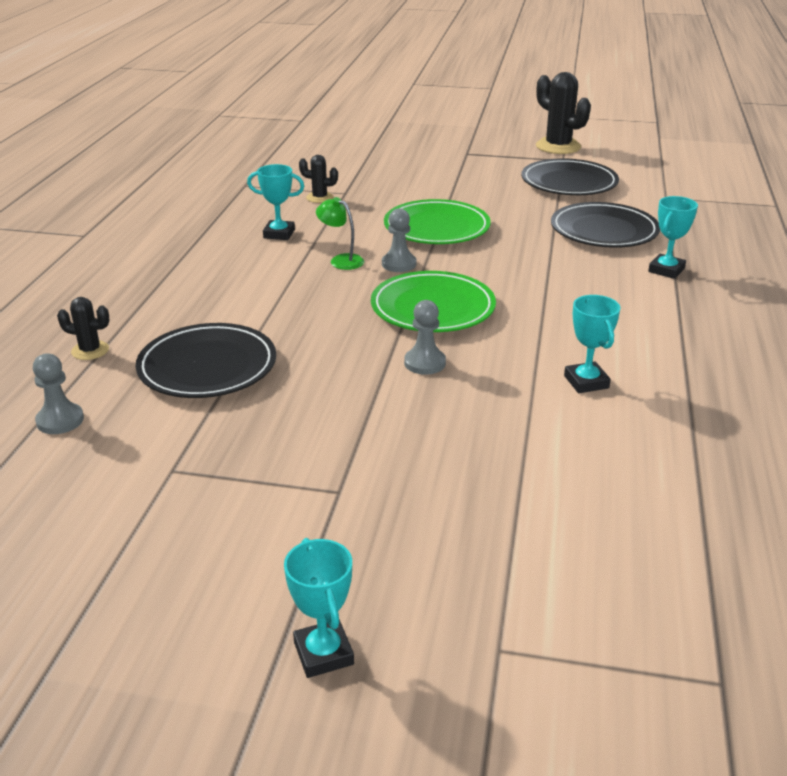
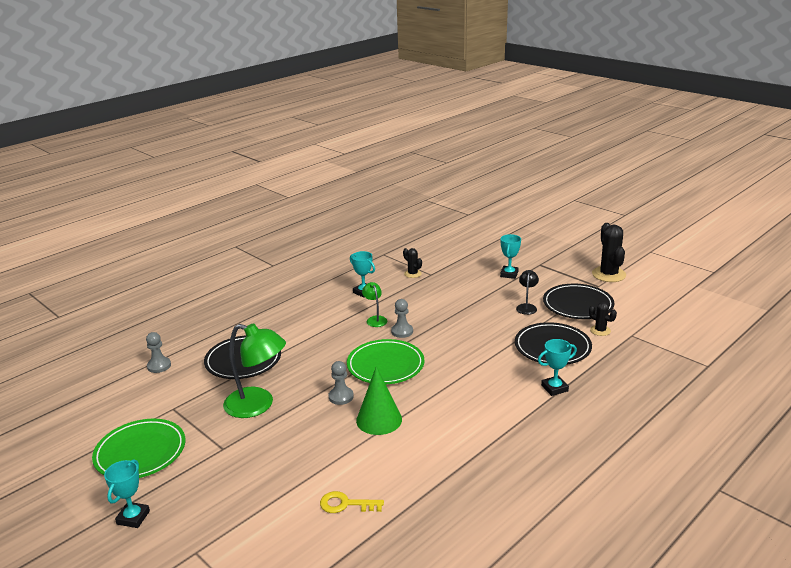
camera: 35 degrees right, 5 degrees down
(90, 350) = (207, 334): black cactus -> black cactus (600, 330)
(315, 415) = (258, 405): none -> green lamp
(436, 228) = (452, 314): green plate -> green plate (140, 452)
(515, 198) = (527, 307): none -> black lamp
(515, 372) = (379, 420): none -> green cone
(586, 382) = (408, 441): turquoise trophy -> turquoise trophy (509, 274)
(618, 486) = (346, 504): none -> yellow key

